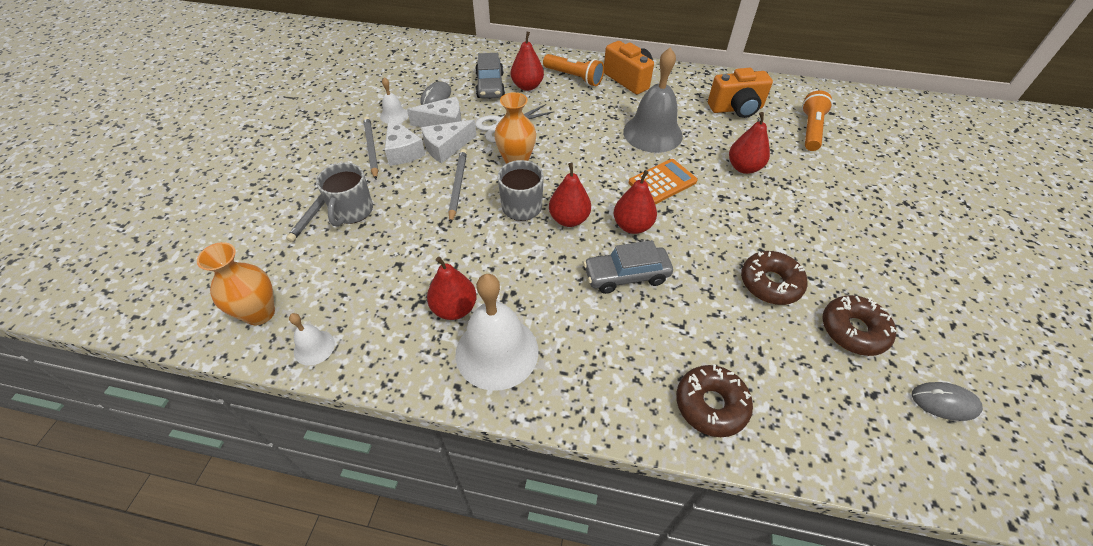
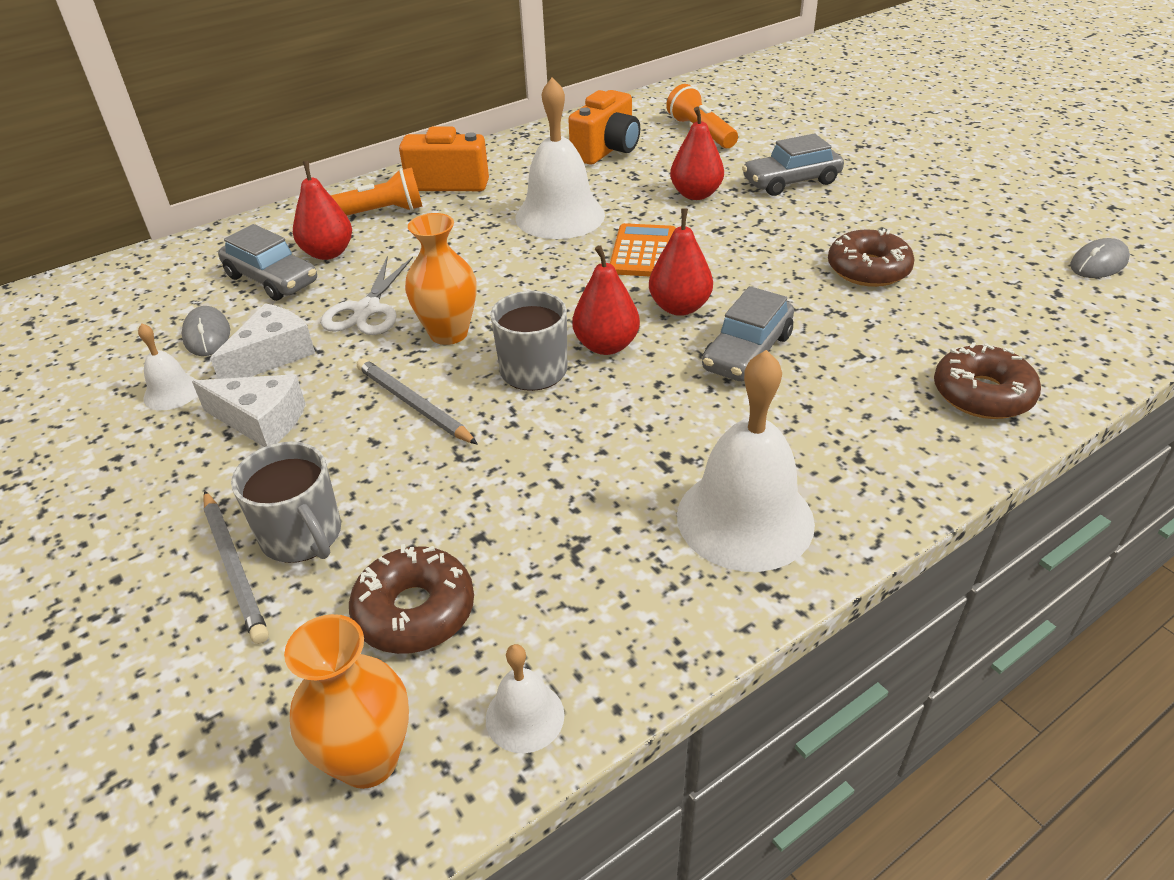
camera: 45 degrees left, 10 degrees down
(371, 149) = (203, 450): grey pencil -> none
(446, 147) = (324, 377): white cheese -> none
(454, 308) = (628, 521): red pear -> none
(652, 133) = (560, 216): grey bell -> white bell
(815, 197) = (791, 182): none -> grey car
(853, 330) = (975, 259): brown donut -> brown donut (415, 611)

